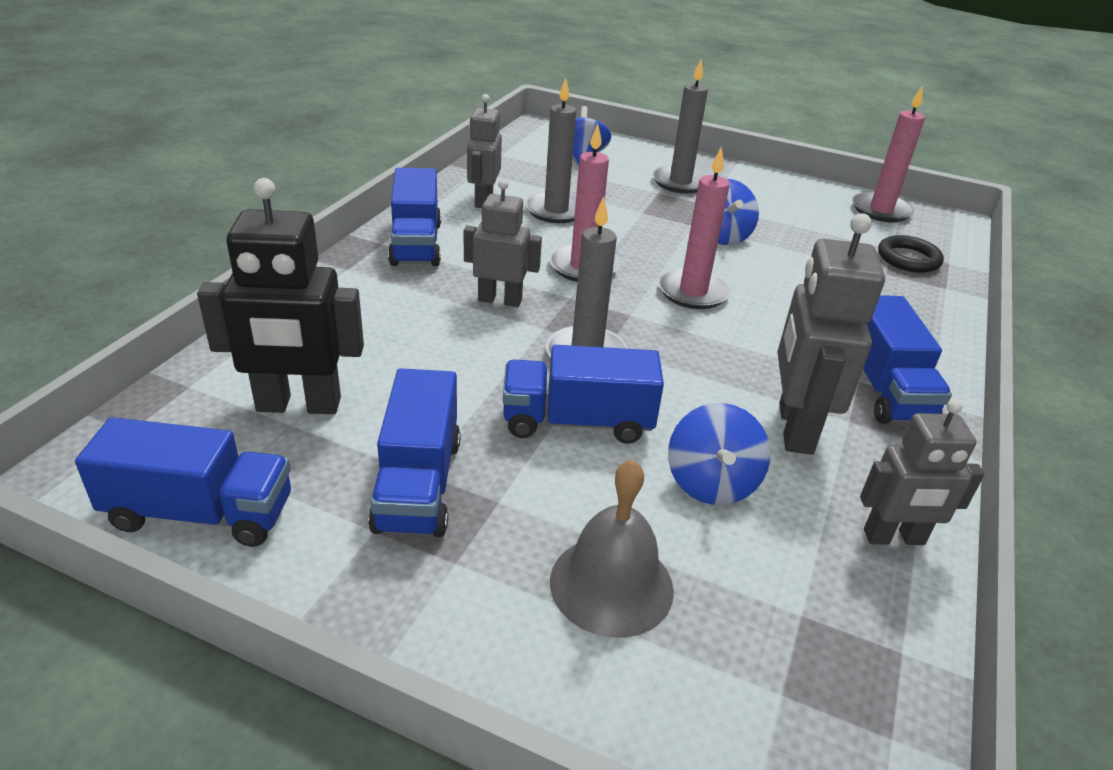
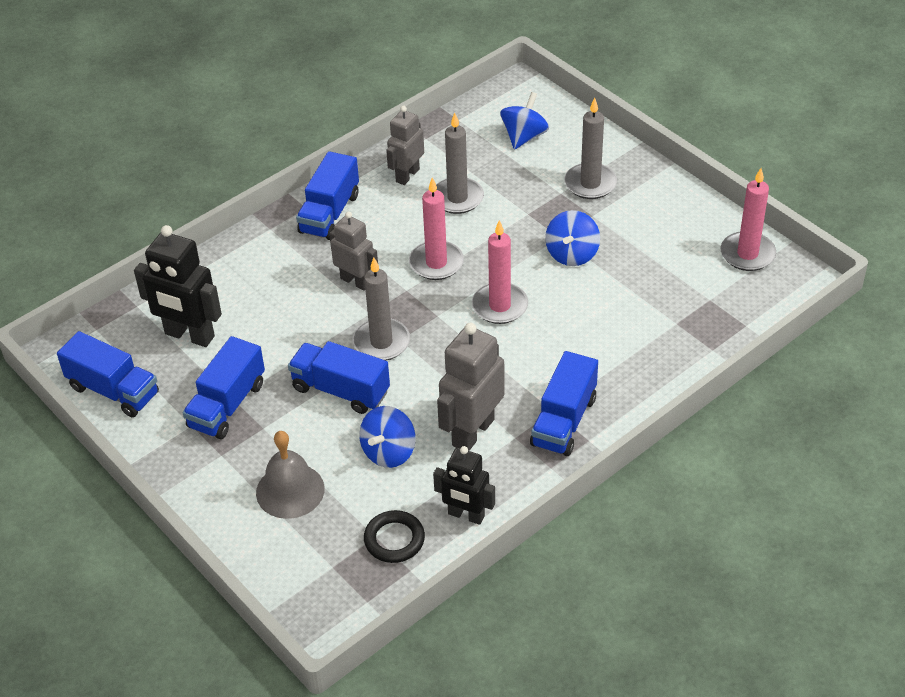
camera: 30 degrees right, 10 degrees up
(894, 538) = (466, 515): grey robot -> black robot
(908, 259) = (712, 313): black ring -> black ring (394, 539)

